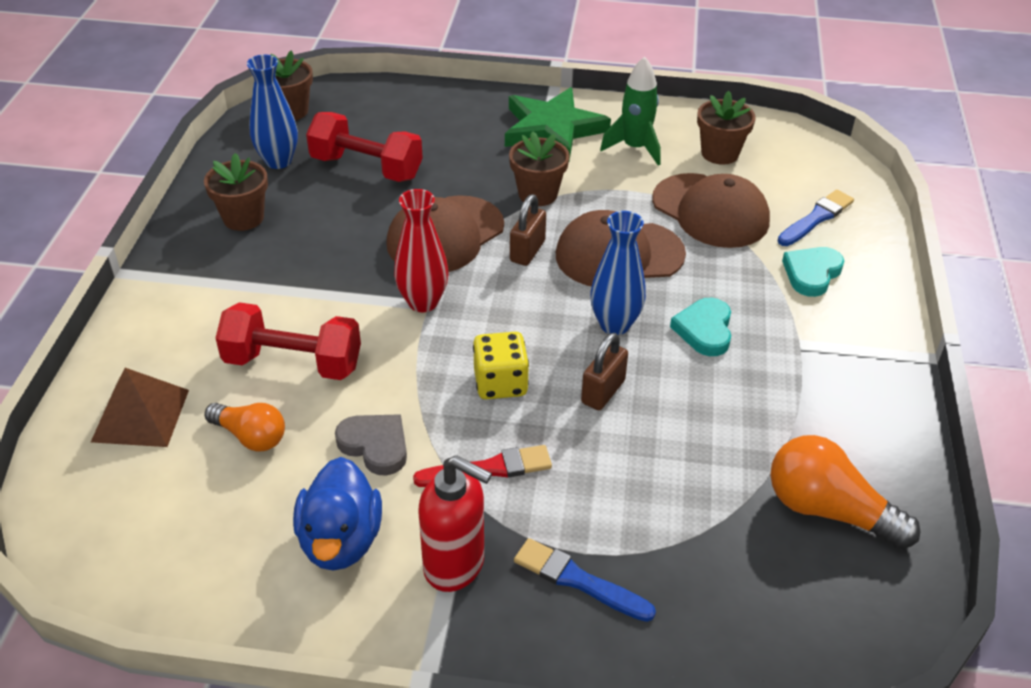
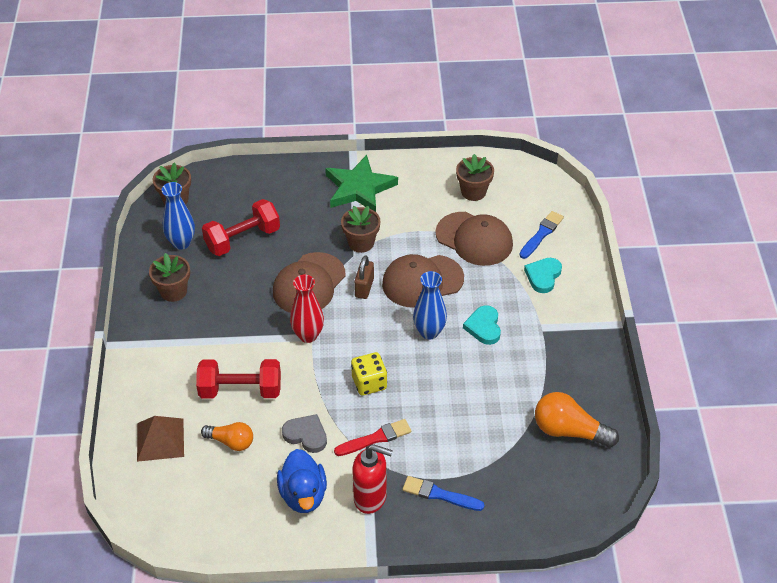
camera: 10 degrees left, 5 degrees up
(366, 168) = (242, 239): red dumbbell -> red dumbbell turned 45 degrees counterclockwise
(603, 392) = (431, 378): brown padlock -> none
(635, 148) = (417, 196): green rocket -> none

